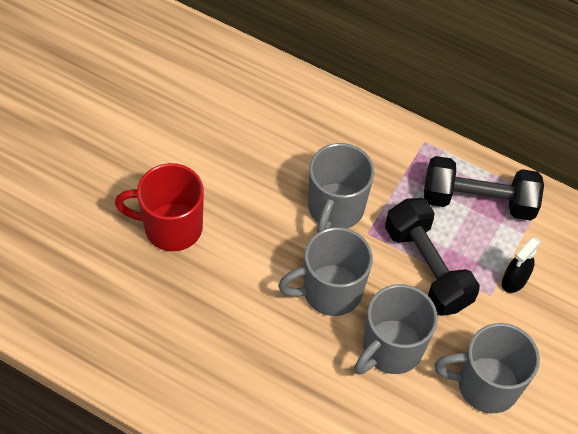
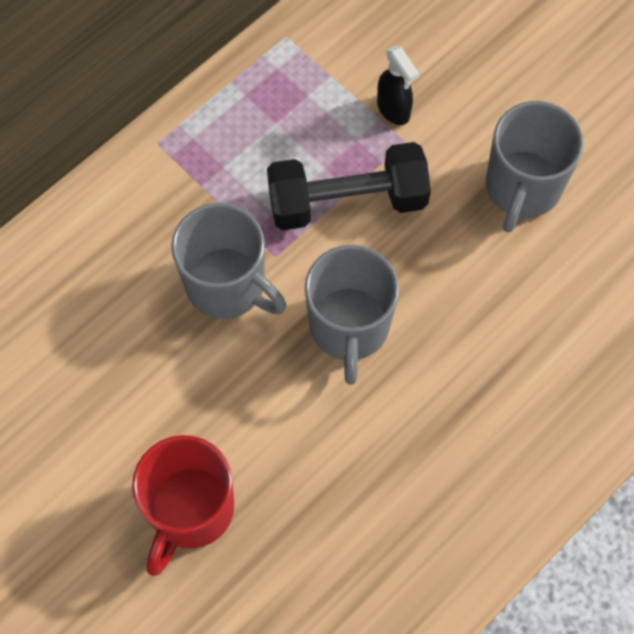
camera: 70 degrees left, 10 degrees up
(391, 349) = (449, 279): grey mug -> none
(478, 201) = (268, 110): black dumbbell -> none

